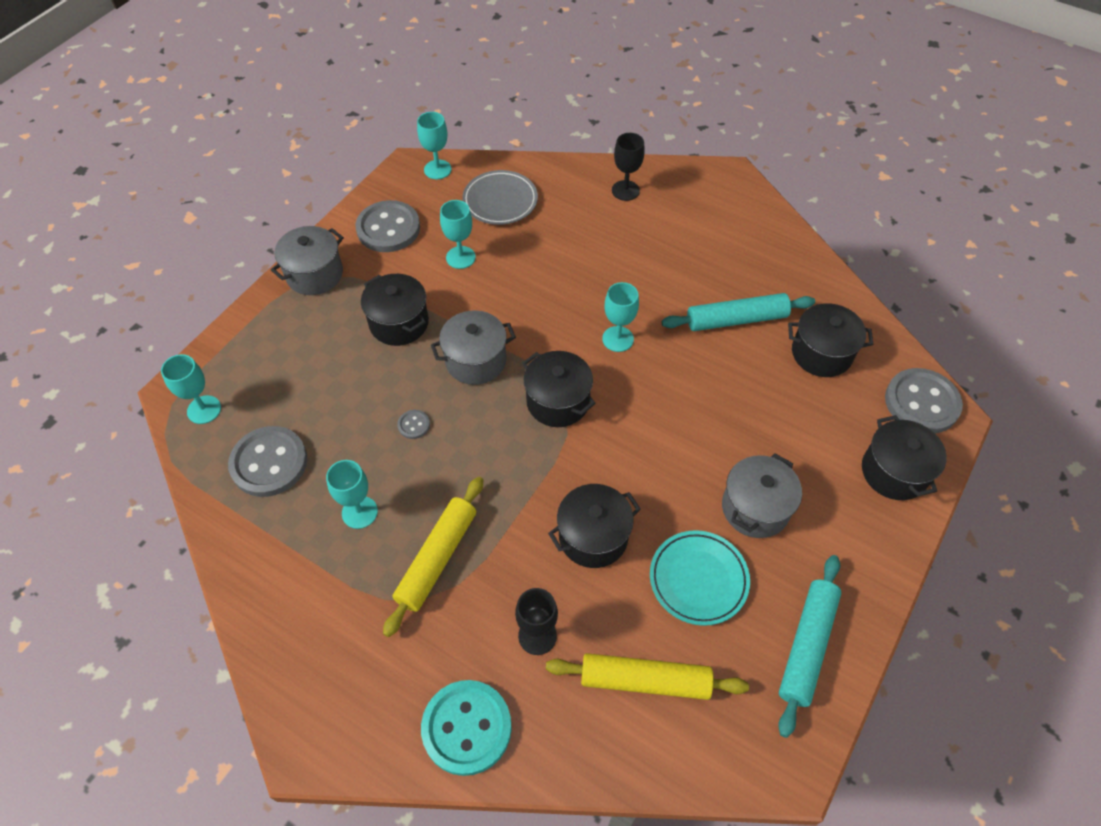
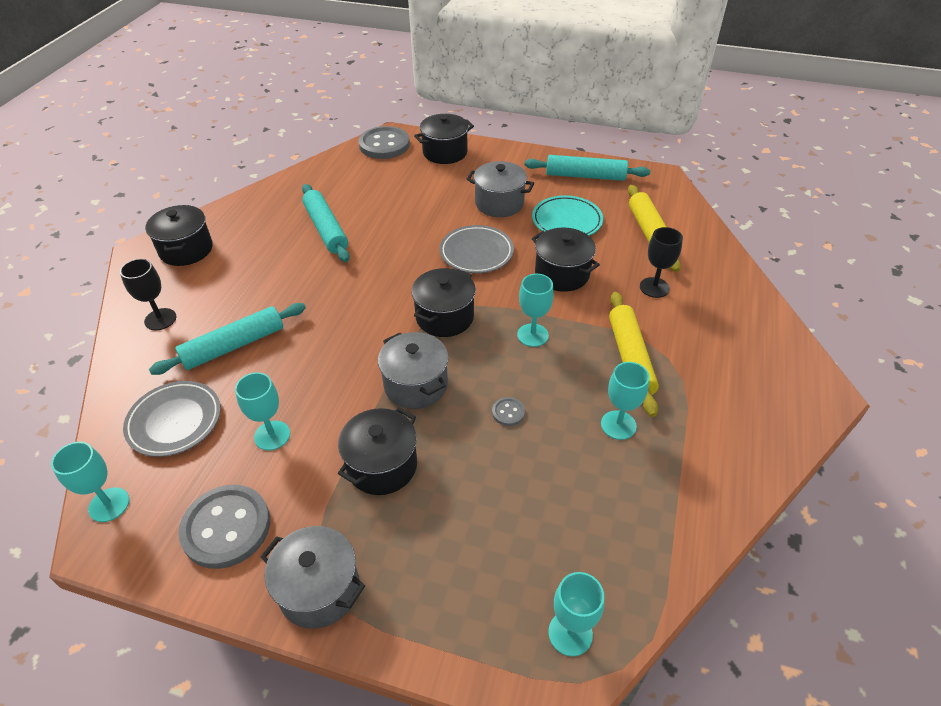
camera: 105 degrees left, 10 degrees down
(269, 463) = (605, 525): grey button -> none
(437, 558) = (630, 358): yellow rolling pin -> yellow rolling pin turned 75 degrees clockwise
(466, 728) = (741, 308): turquoise button -> none
(574, 238) = (234, 346): none -> turquoise rolling pin
(618, 339) = (363, 292): turquoise goblet -> turquoise goblet (532, 335)
(657, 456) = (476, 253): none -> grey plate
(821, 353) = (351, 186): black pot -> black pot (186, 250)

